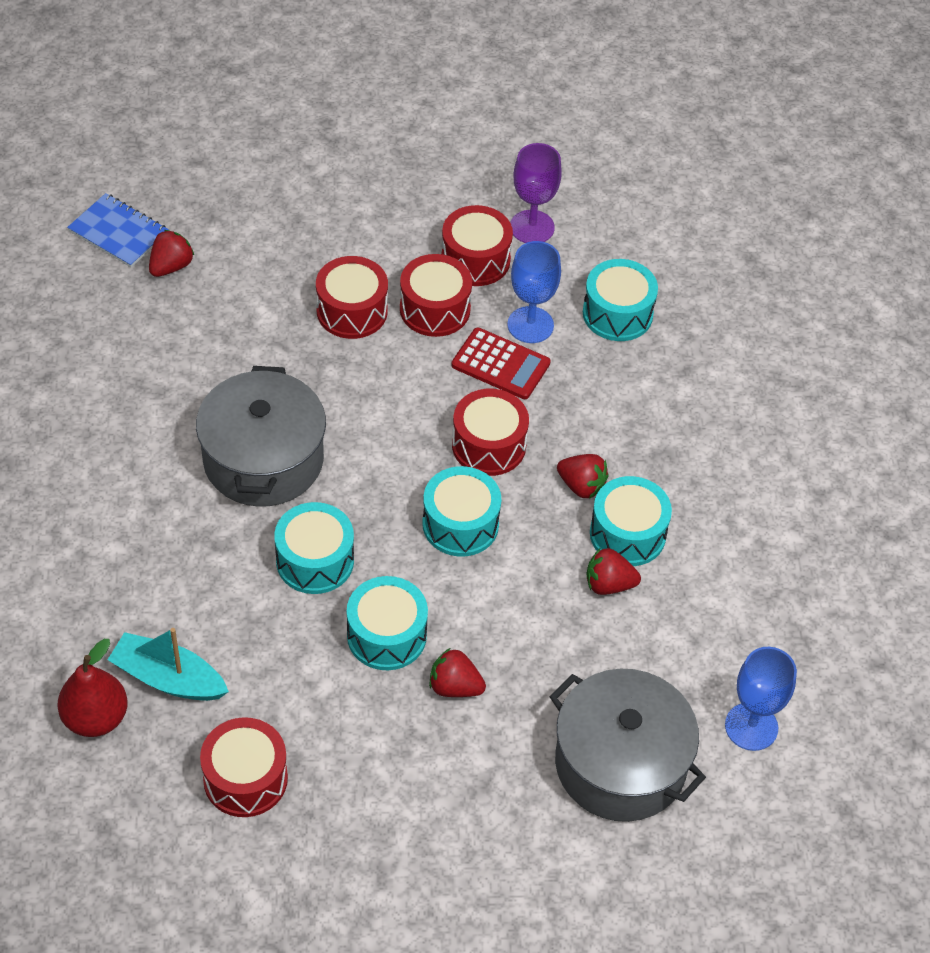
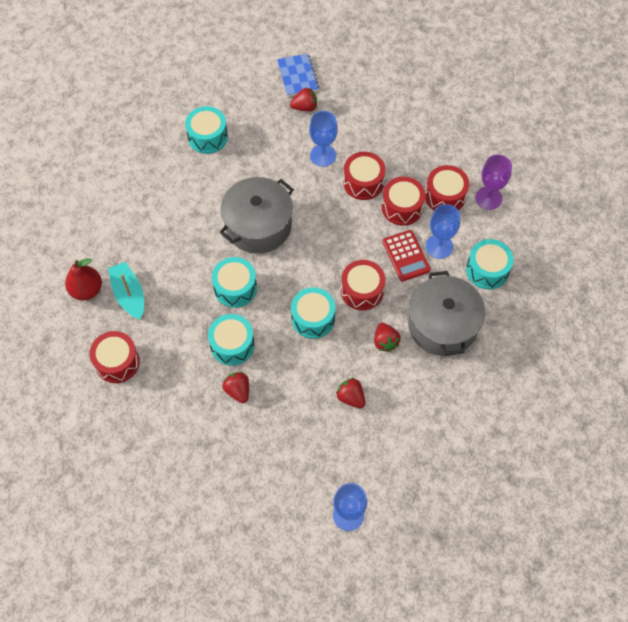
camera: 45 degrees right, 10 degrees up
(261, 312) = (323, 155): none -> blue goblet
(620, 763) = (273, 483): grey pot -> grey pot (442, 325)
(627, 534) = (383, 380): turquoise drum -> turquoise drum (208, 137)

